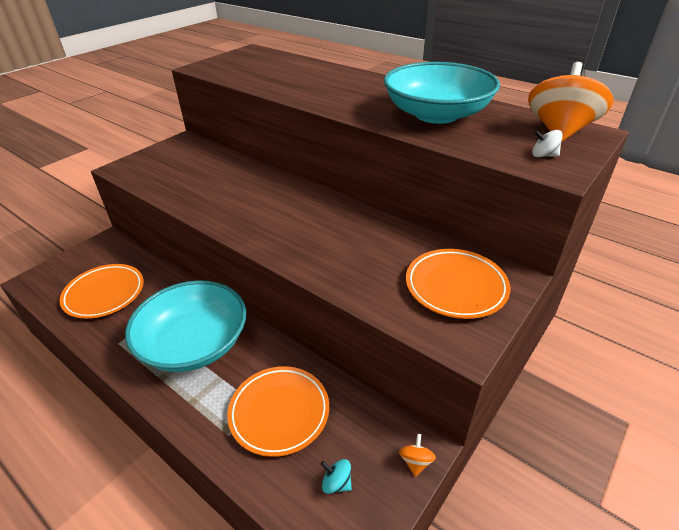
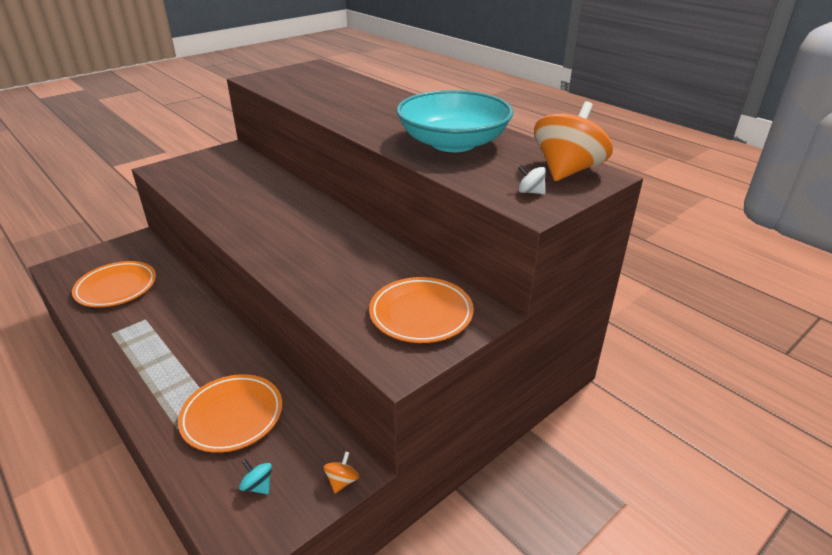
camera: 10 degrees right, 5 degrees down
(194, 343) = (180, 343): turquoise bowl -> none

